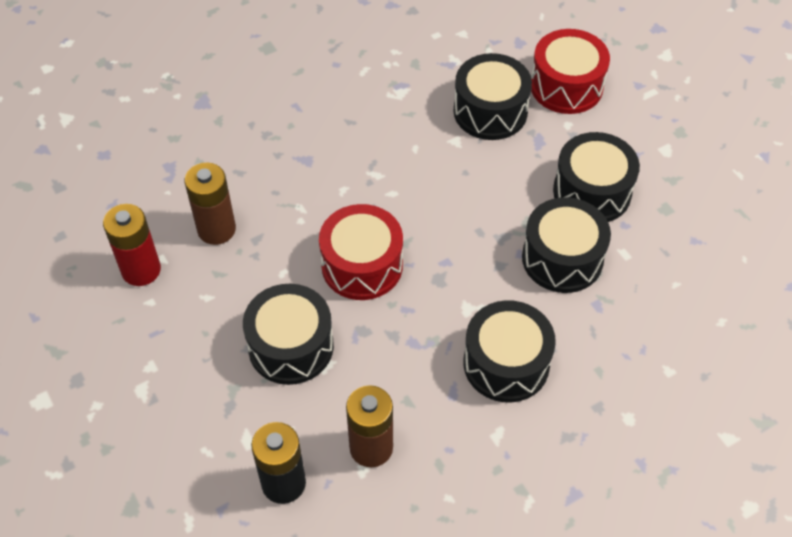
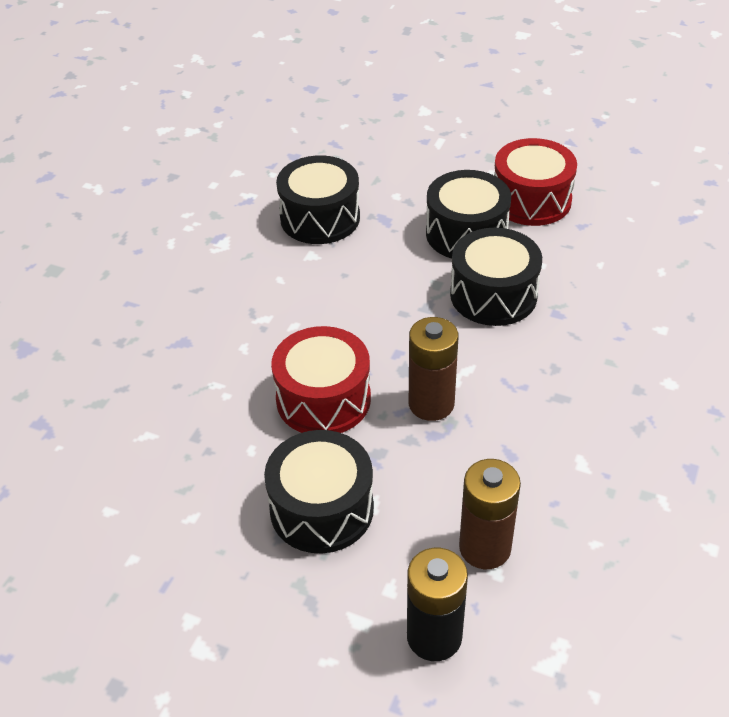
camera: 35 degrees left, 10 degrees down
(141, 270) = (94, 535): red battery -> none
(216, 229) = (145, 451): brown battery -> brown battery (431, 404)
(506, 363) = (531, 402): black drum -> none
(566, 86) = (366, 169): red drum -> red drum (531, 200)

